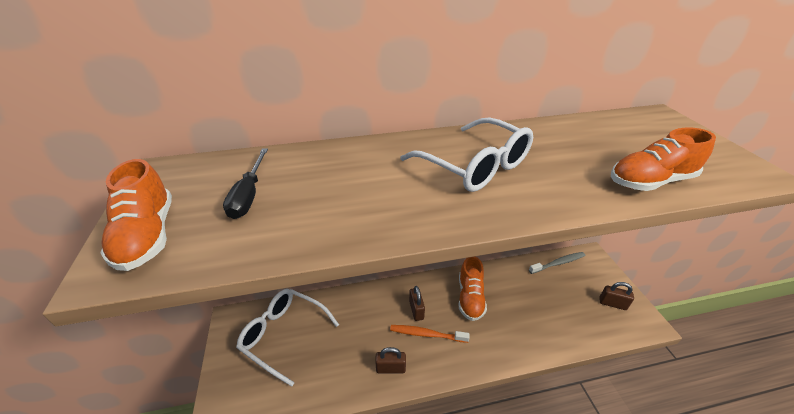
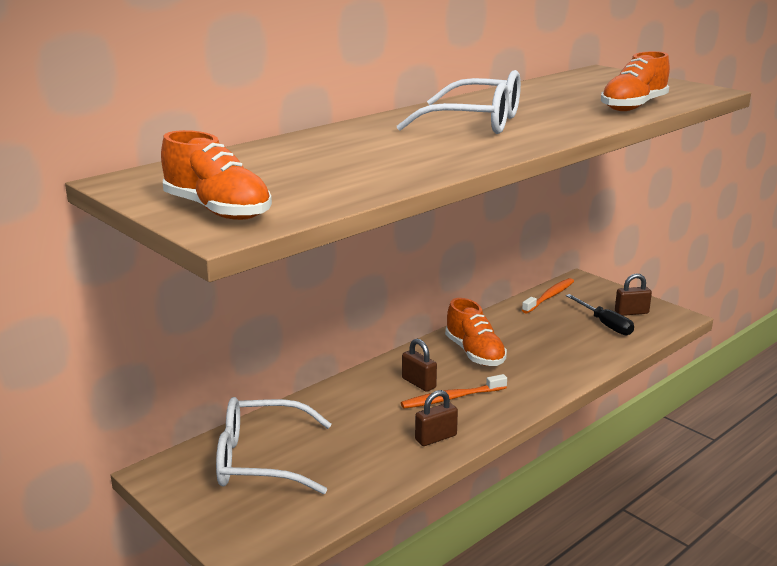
camera: 30 degrees left, 15 degrees down
(249, 195) = (276, 174): black screwdriver -> black screwdriver (605, 324)
(558, 263) = (549, 296): grey toothbrush -> orange toothbrush

